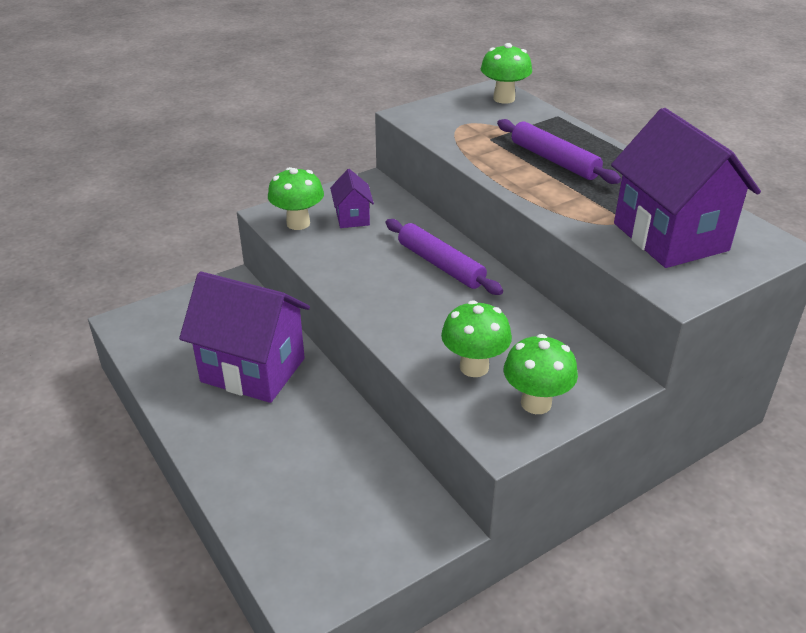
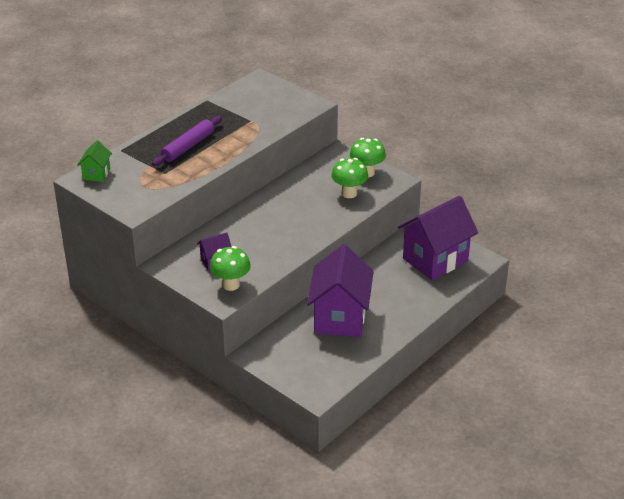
camera: 105 degrees left, 0 degrees up
(440, 265) = (259, 217): purple rolling pin -> none
(504, 98) = (96, 174): green mushroom -> green house
(670, 237) = (264, 107): purple house -> purple house (435, 260)

